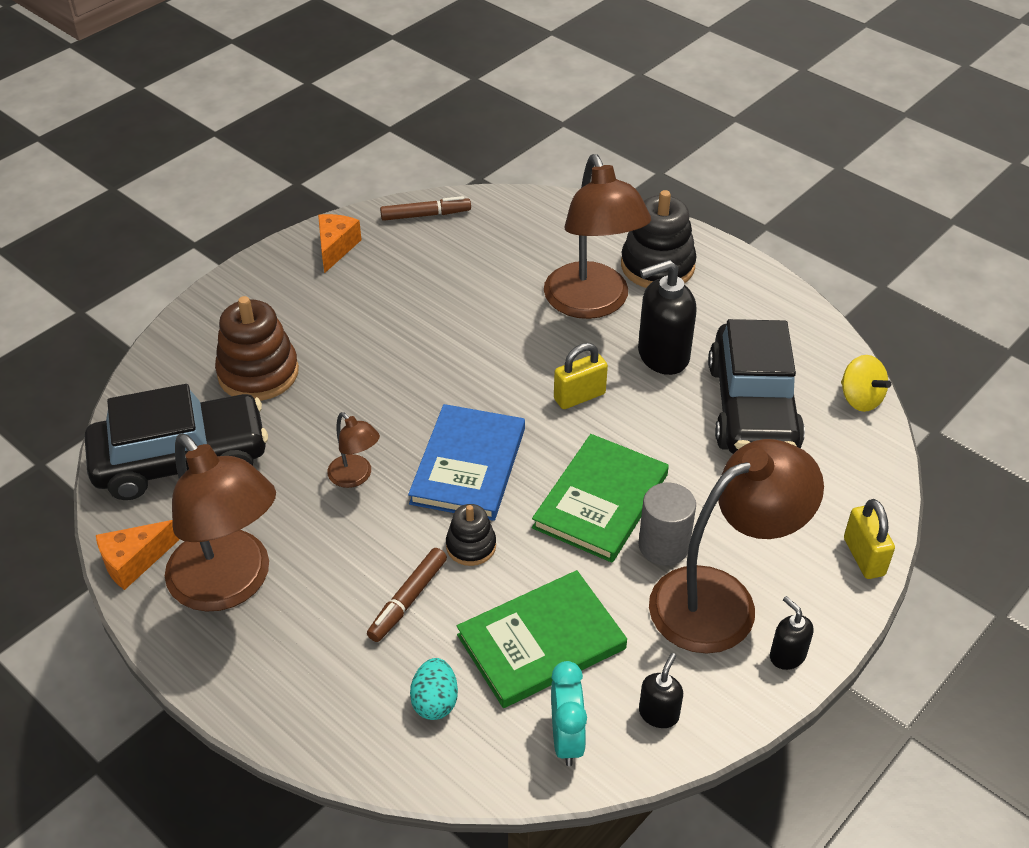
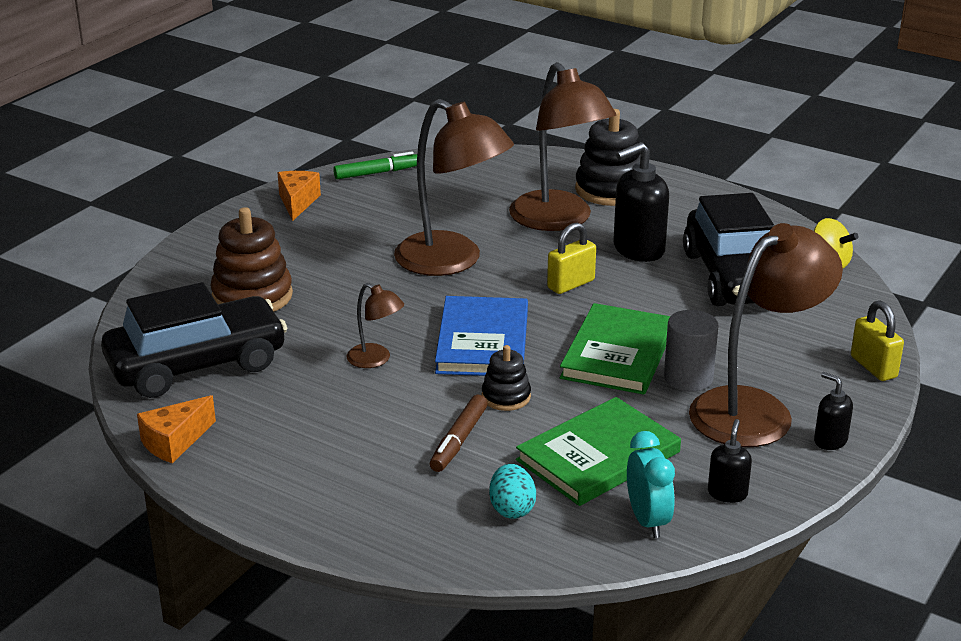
camera: 10 degrees left, 15 degrees down
(230, 585) = (279, 448): brown lamp -> brown lamp (452, 261)
(425, 215) = (377, 173): brown marker -> green marker

